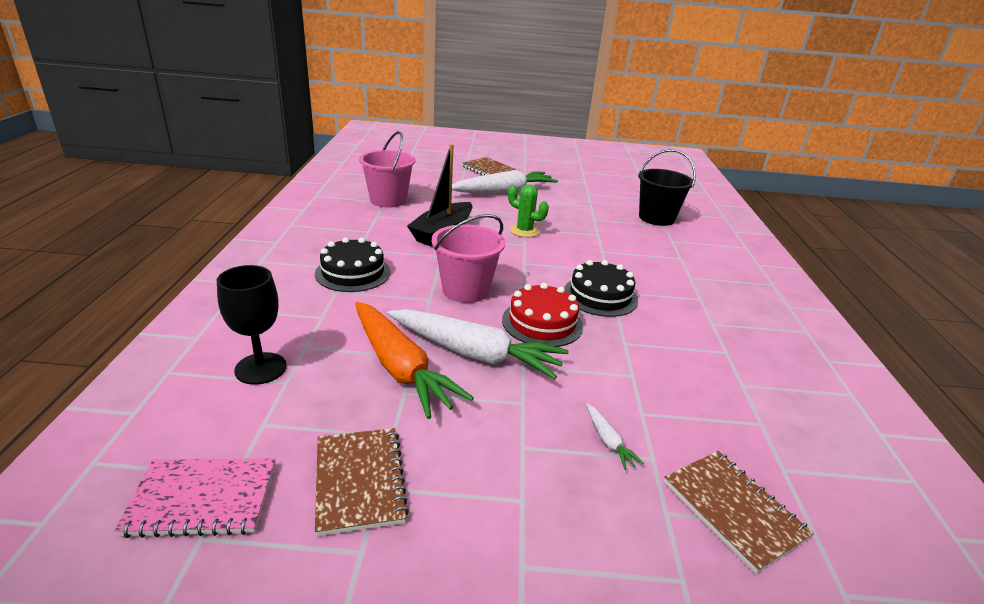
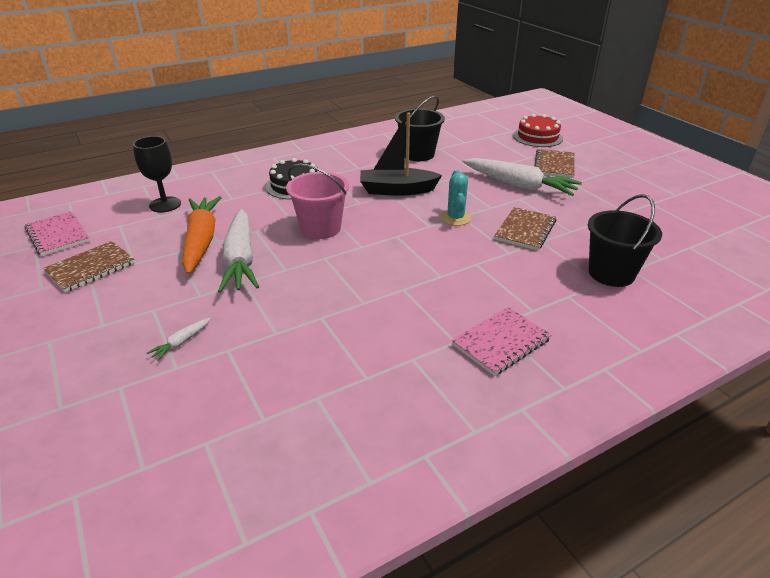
camera: 60 degrees right, 5 degrees up
(388, 200) = (418, 154): pink bucket -> black bucket
(400, 367) = (201, 241): orange carrot -> orange carrot turned 150 degrees clockwise
(524, 231) = (455, 218): green cactus -> turquoise cactus
(542, 323) = (310, 272): red cake -> red cake (537, 137)
(600, 296) = (386, 285): black cake -> none
(712, 283) = (501, 342): none -> pink notebook
(733, 510) = (139, 420): brown notebook -> brown notebook (525, 230)

